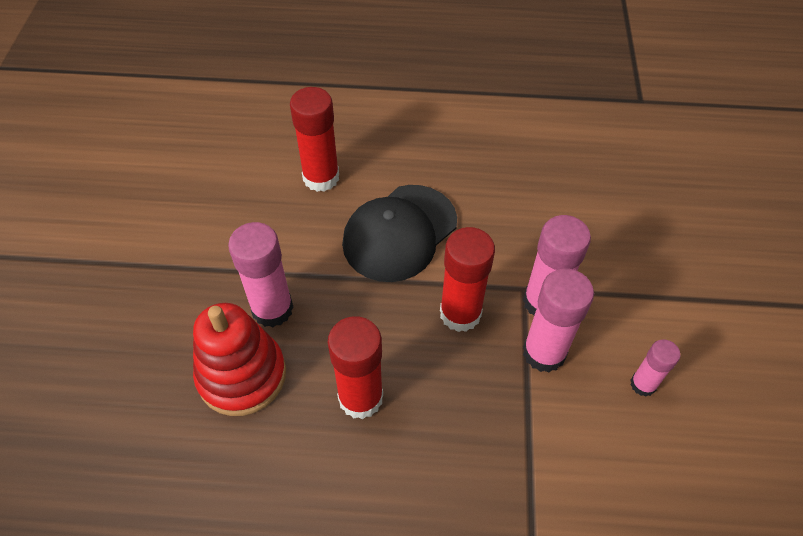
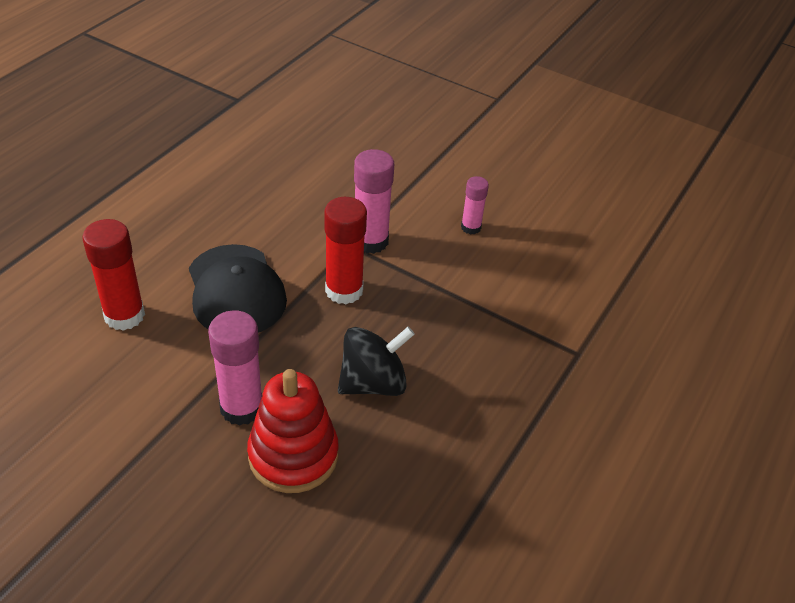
camera: 65 degrees left, 10 degrees down
(360, 398) = (373, 383): red glue stick -> black spinning top
(544, 353) = (412, 262): pink glue stick -> none

